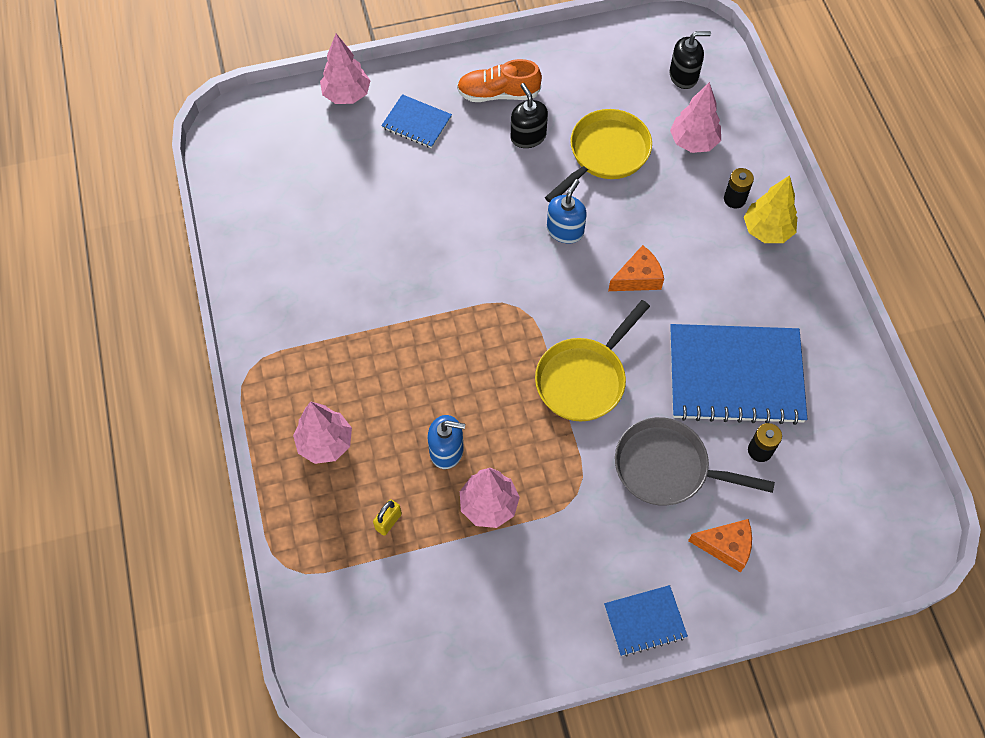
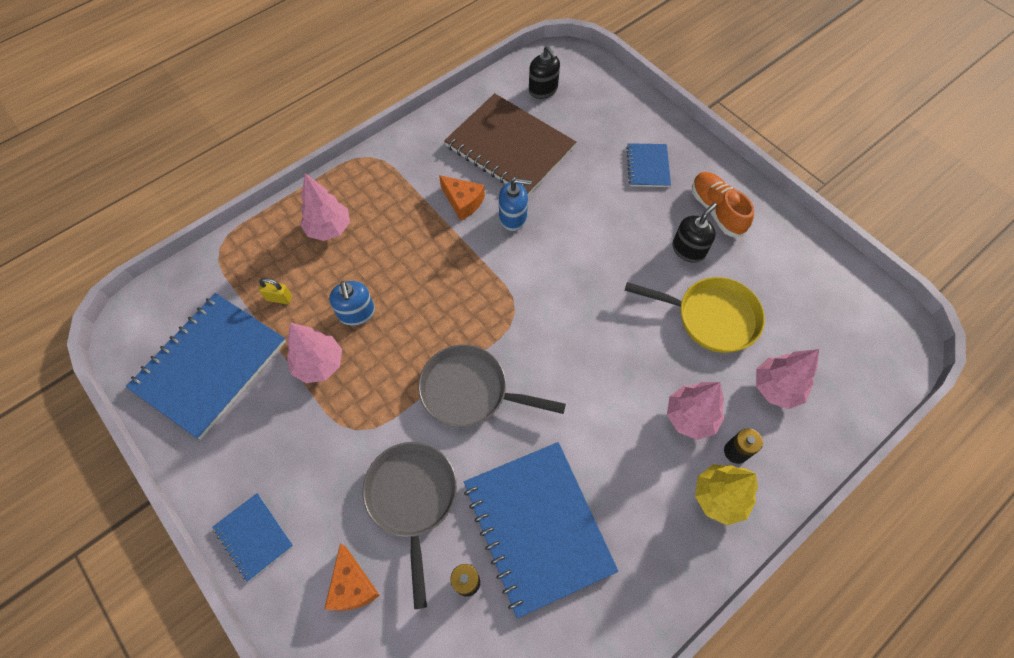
camera: 65 degrees right, 0 degrees up
(319, 230) = (510, 147): none -> brown notebook
(347, 95) = (642, 111): pink tree -> pink tree (690, 417)
(436, 615) = (210, 365): none -> blue notebook
(565, 230) = (611, 316): blue soap dispenser -> blue soap dispenser (513, 218)
(584, 379) = (470, 391): yellow pan -> grey pan
(638, 278) = (596, 396): orange cheese -> orange cheese (463, 202)
(683, 76) = (846, 350): black soap dispenser -> black soap dispenser (543, 89)

